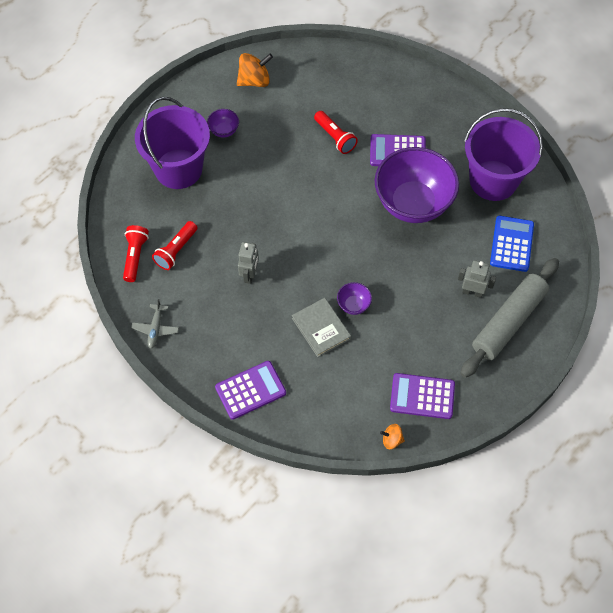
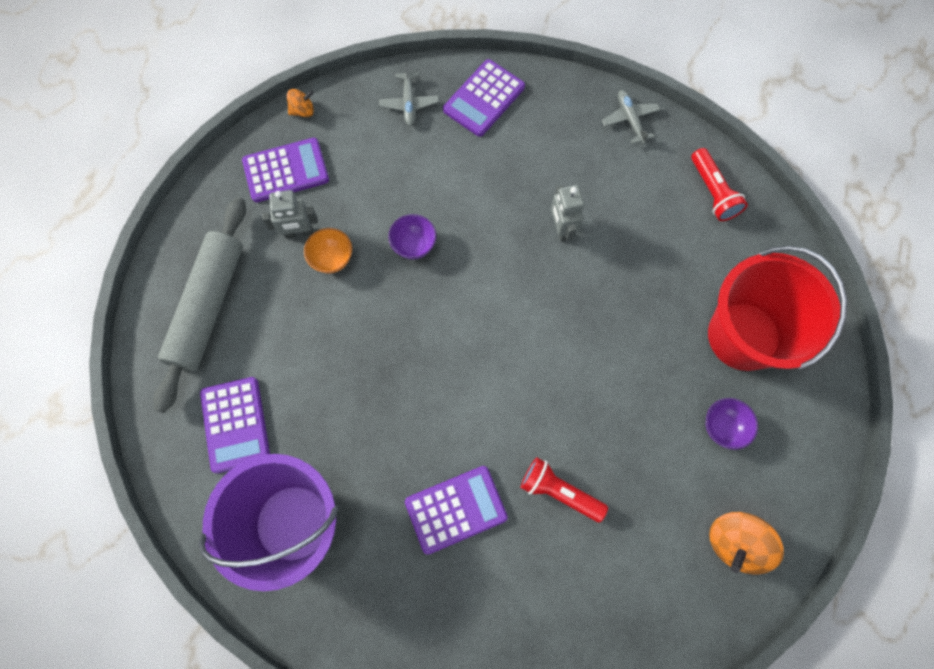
camera: 155 degrees right, 10 degrees up
(176, 250) = (669, 221): red flashlight -> none
(178, 169) = (743, 336): purple bucket -> red bucket
(308, 410) = (409, 103): none -> grey plane
(321, 328) = (439, 199): grey book -> none
(413, 203) = (397, 428): purple bowl -> none
(413, 319) = (332, 259): none -> orange bowl
(472, 292) = (268, 328): grey robot -> grey robot (299, 233)
(511, 244) = (235, 424): blue calculator -> purple calculator

